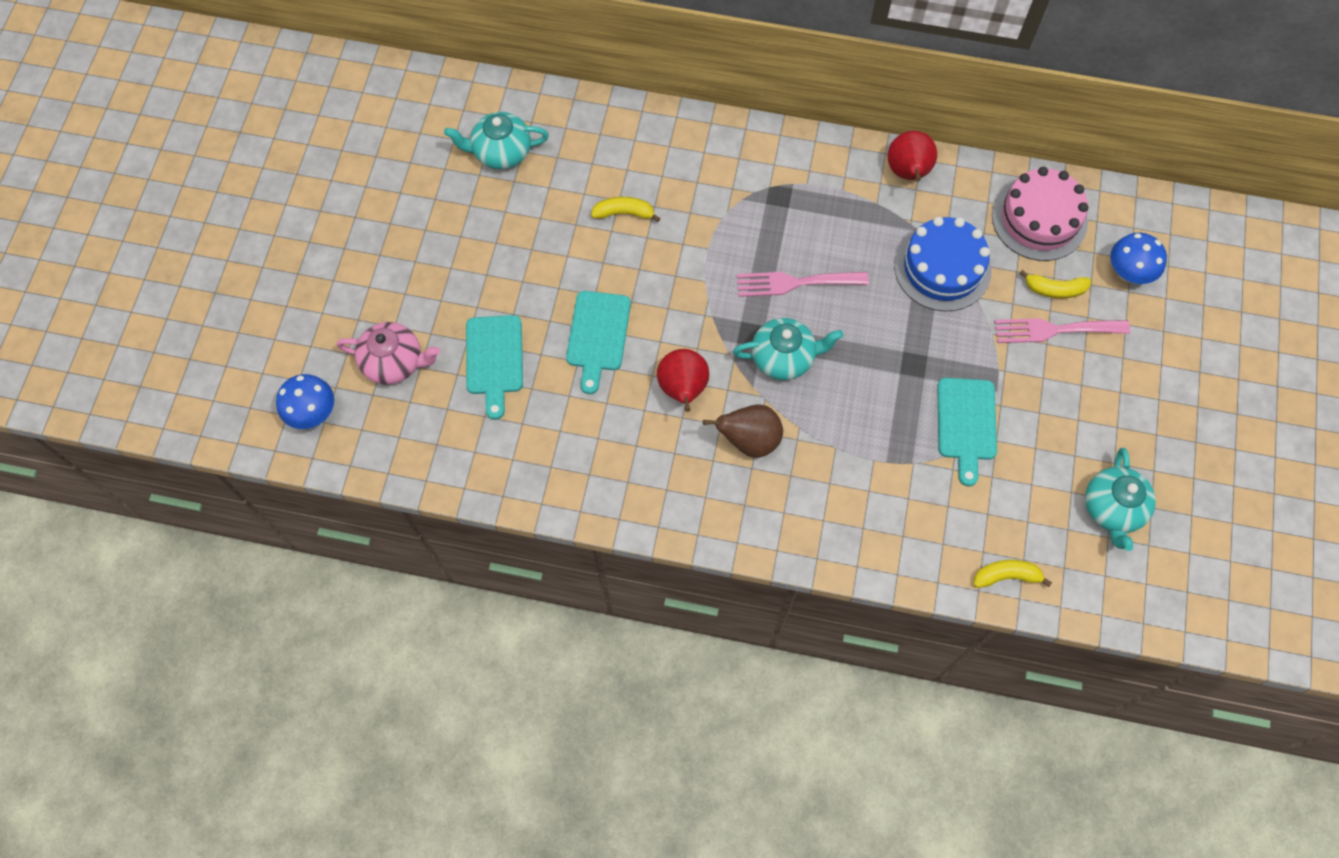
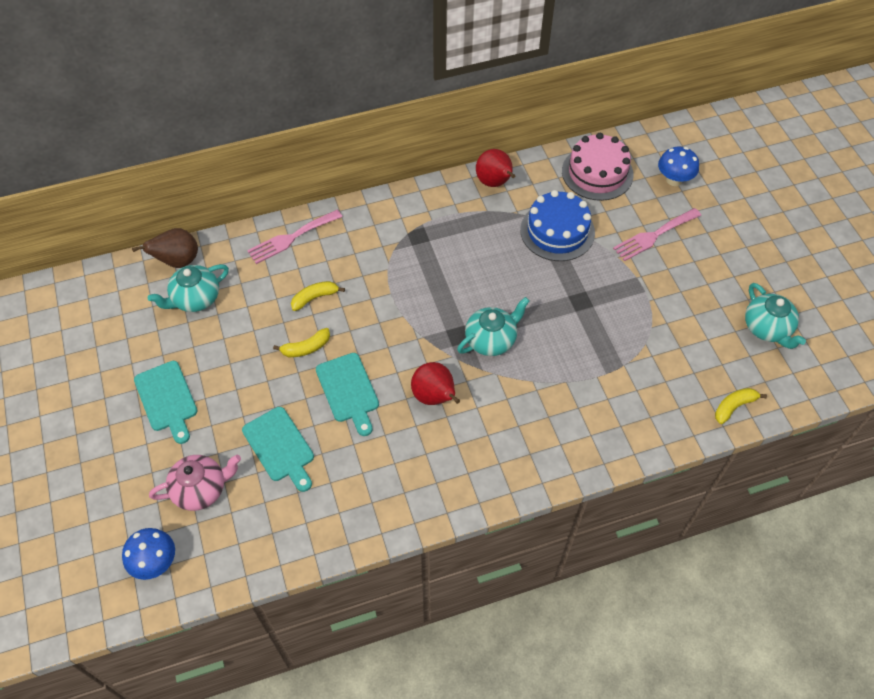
camera: 30 degrees left, 10 degrees down
(749, 440) = (504, 407): brown pear -> brown pear (178, 261)
(795, 283) = (466, 287): pink fork -> pink fork (291, 238)
(966, 424) = (640, 322): turquoise cutting board -> turquoise cutting board (167, 399)
(1054, 289) = (636, 211): yellow banana -> yellow banana (306, 348)

